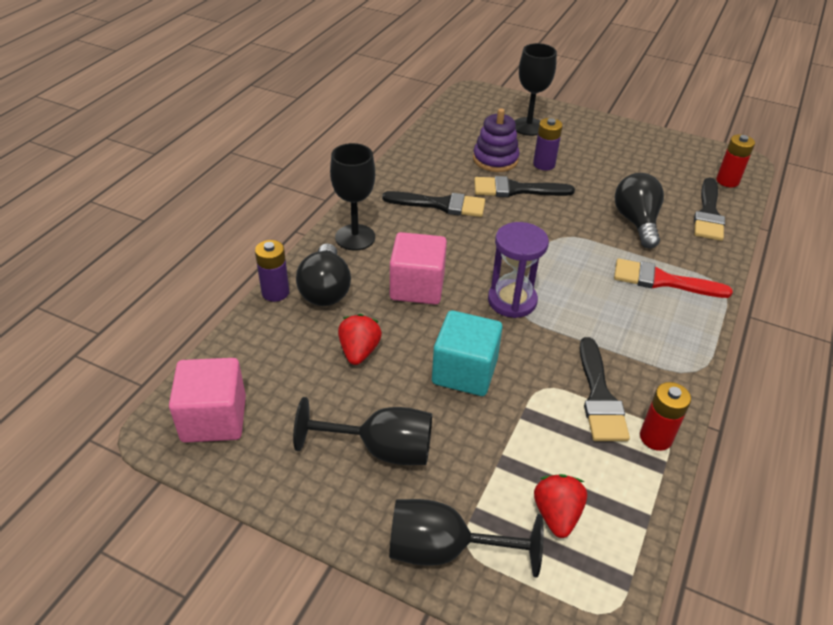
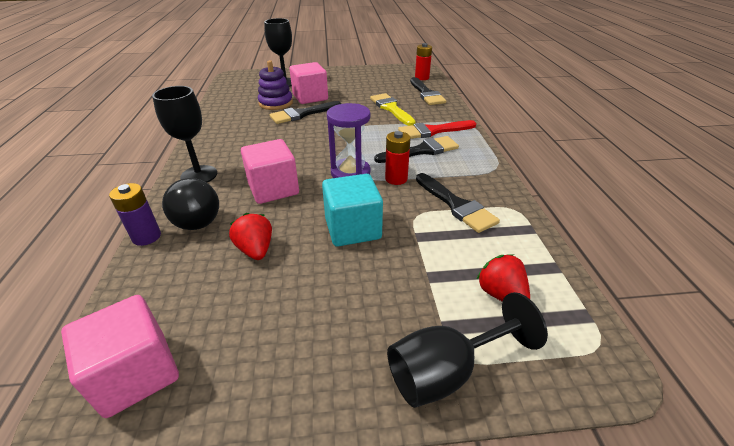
camera: 30 degrees left, 5 degrees down
(381, 449) = (329, 316): black goblet -> none
(441, 205) = (255, 136): black brush -> black brush (421, 151)
(544, 164) = (310, 97): purple battery -> pink cube
(636, 222) = (391, 108): black light bulb -> yellow brush
(655, 437) = (511, 214): red battery -> red battery (396, 179)

